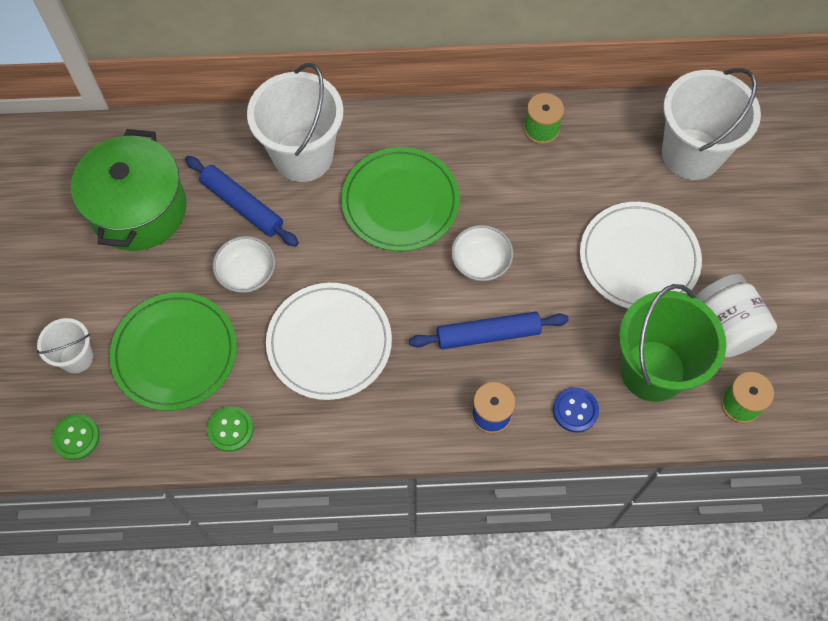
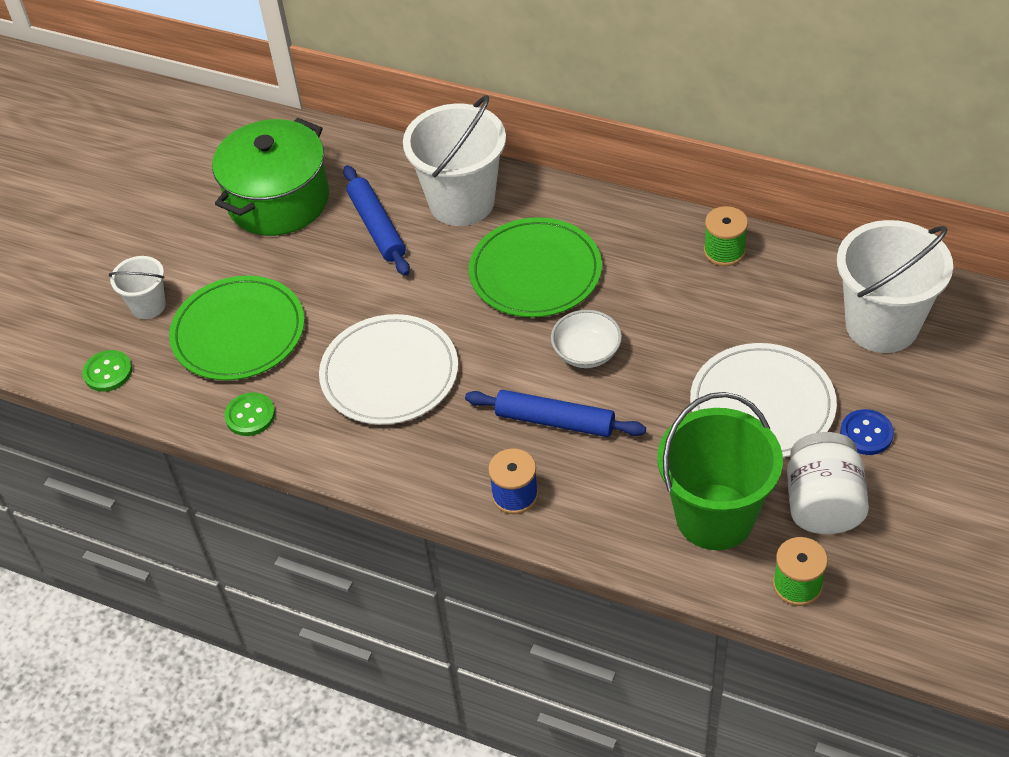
camera: 30 degrees right, 15 degrees down
(247, 273) = (346, 286): white bowl -> none
(575, 410) = (606, 523): blue button -> blue button (866, 433)

